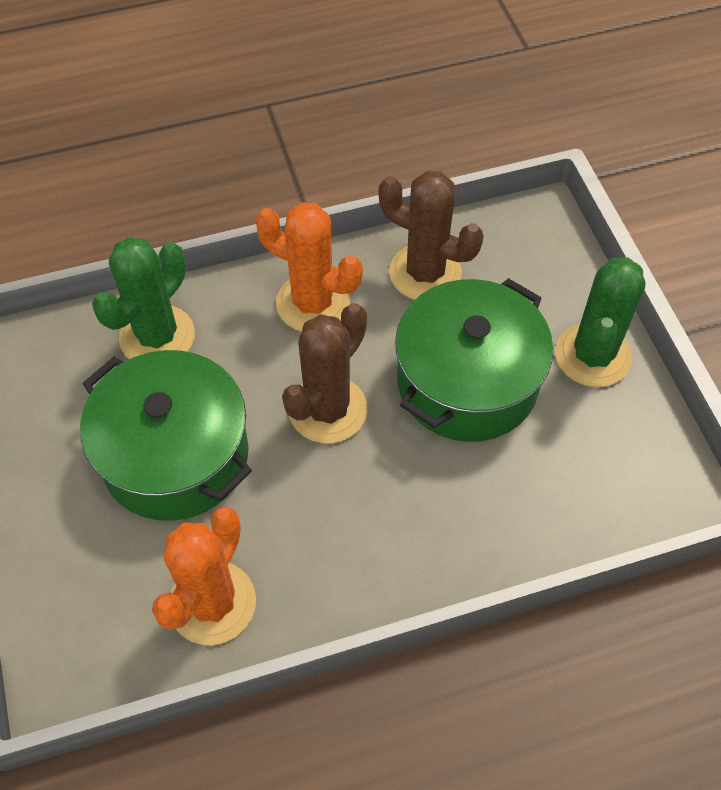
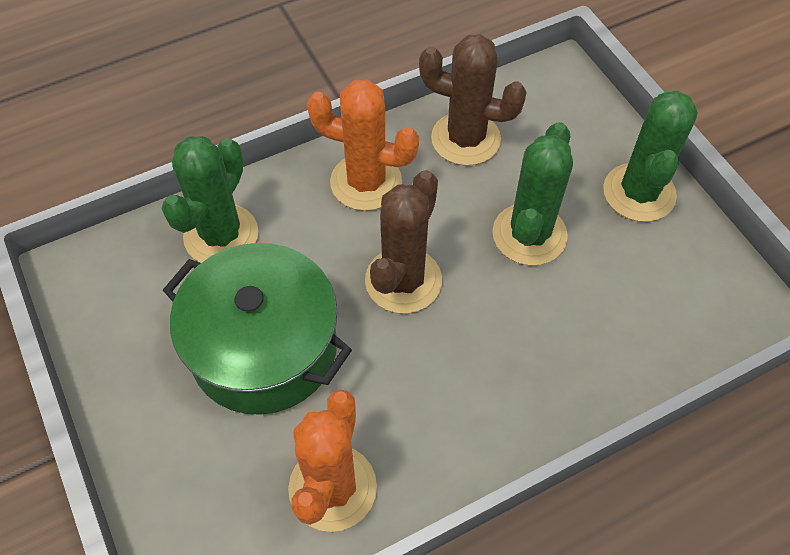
camera: 10 degrees left, 0 degrees up
(467, 382) = (529, 234): green pot -> green cactus

